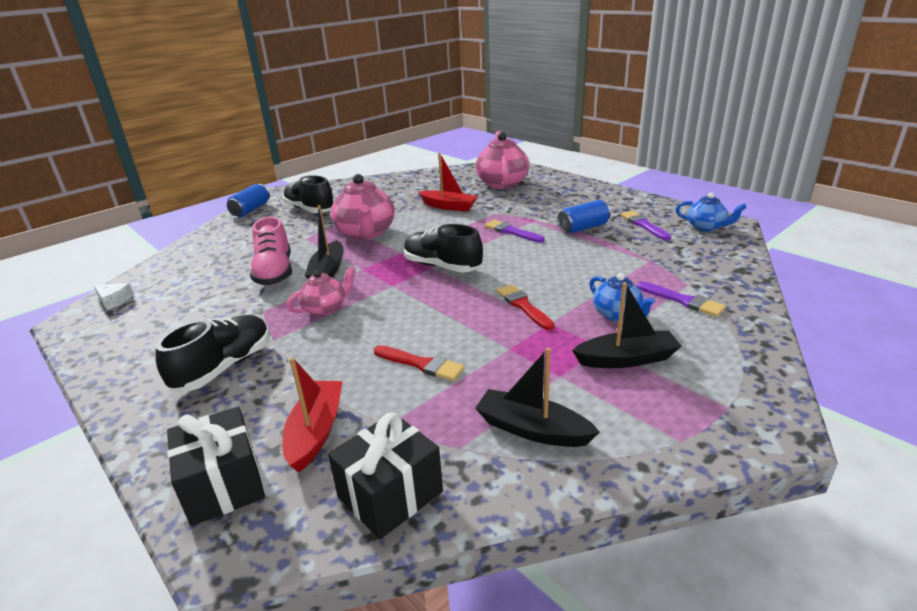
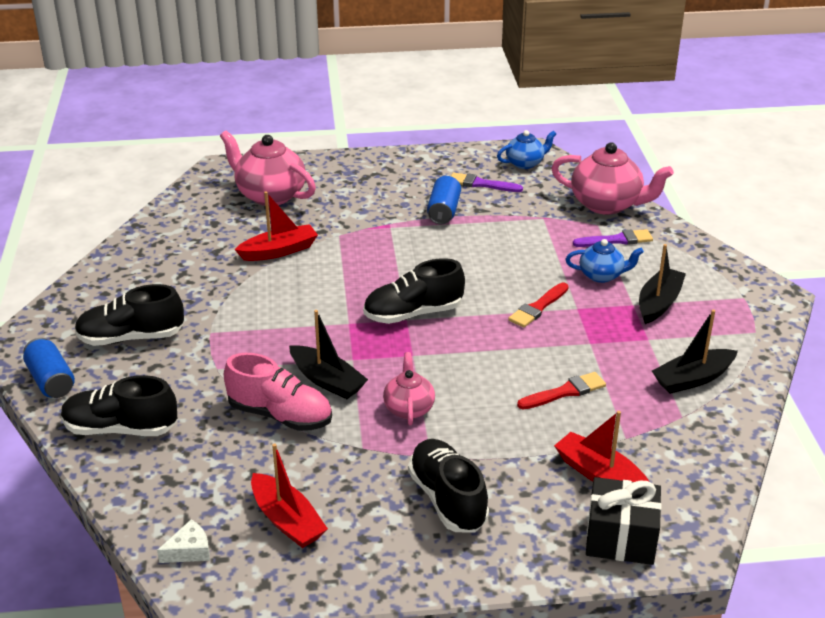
camera: 55 degrees left, 5 degrees up
(161, 318) = (287, 521): none -> red boat
(222, 239) = (121, 429): none -> black shoe
(366, 233) = (267, 325): pink teapot -> pink teapot (607, 204)
(390, 494) = (700, 464): black gift -> none
(511, 232) = (396, 247): purple brush -> none
(523, 306) = (538, 307): red brush -> red brush turned 60 degrees counterclockwise

